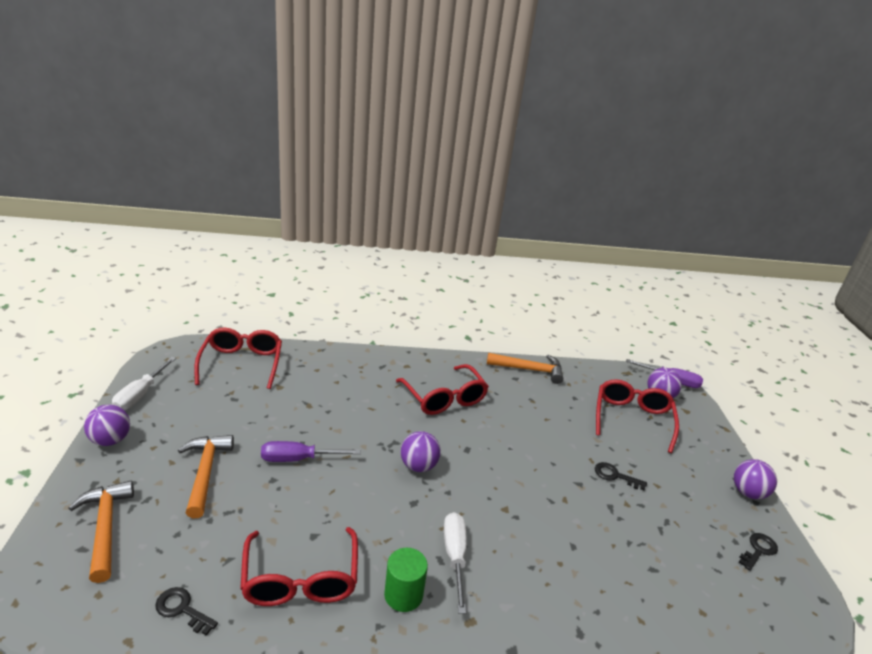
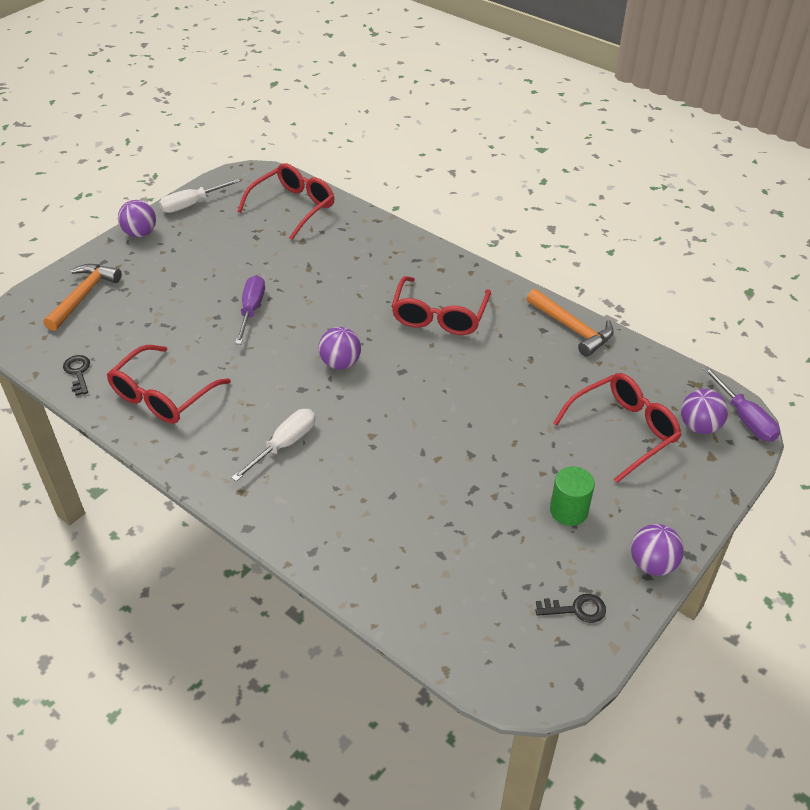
camera: 45 degrees right, 15 degrees up
(205, 473) = (177, 288): orange hammer -> none
(298, 459) = (251, 310): purple screwdriver -> purple screwdriver turned 60 degrees clockwise
(403, 595) = (217, 446): green cylinder -> green cylinder (569, 511)
(615, 476) = (519, 468): black key -> none

